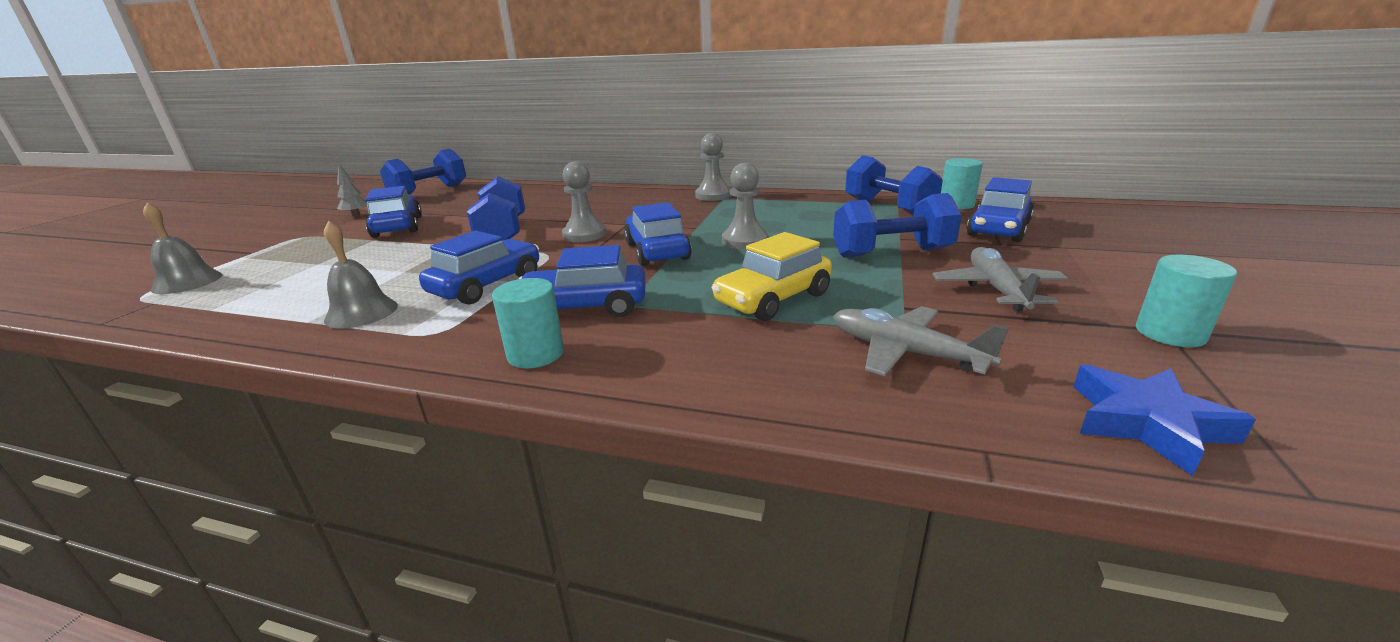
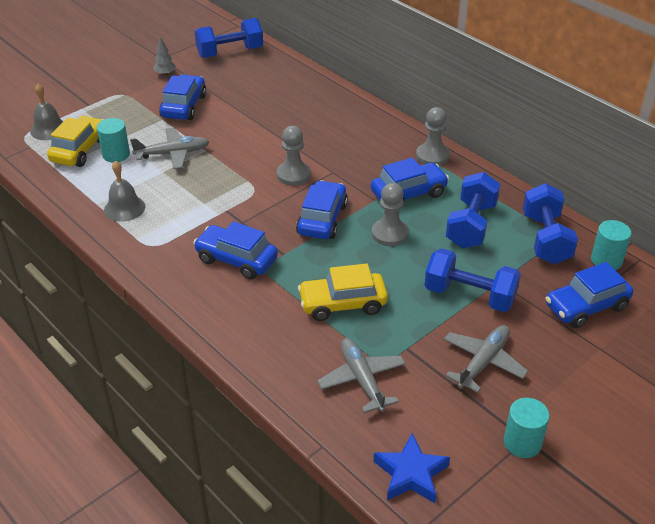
camera: 30 degrees right, 15 degrees up
(252, 286) = (80, 150): none -> yellow car
(409, 256) = (173, 154): none -> grey plane
(487, 285) = (199, 211): blue car -> blue car (408, 193)
(503, 233) = (244, 147): blue dumbbell -> blue dumbbell (471, 225)
(536, 354) = (187, 288): turquoise cylinder -> turquoise cylinder (116, 154)

